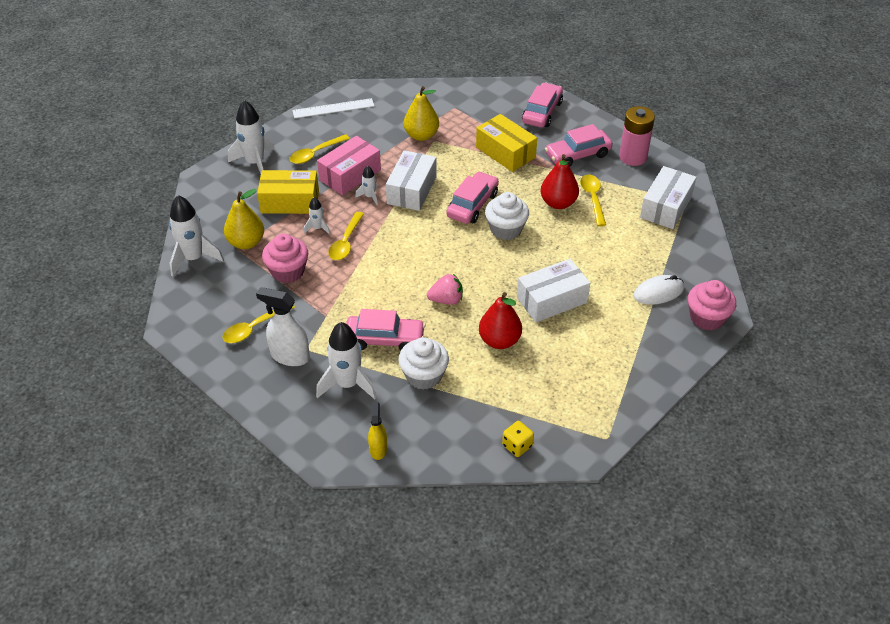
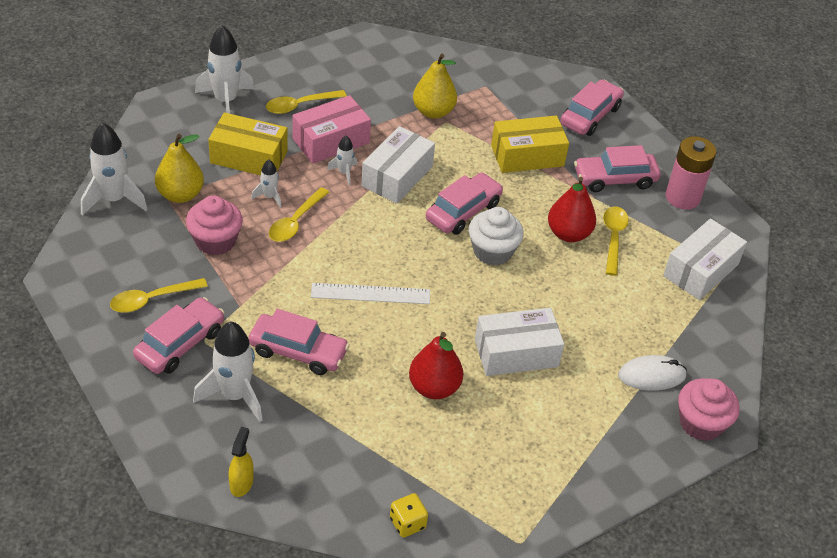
camera: 10 degrees right, 0 degrees up
(290, 356) = (180, 344): white spray bottle -> pink car
(333, 108) = (341, 55): white ruler -> white ruler (370, 294)
(424, 376) = (328, 408): white cupcake -> none
(446, 300) = (389, 321): pink strawberry -> none
(505, 152) = (527, 155): yellow box -> yellow box turned 75 degrees counterclockwise

